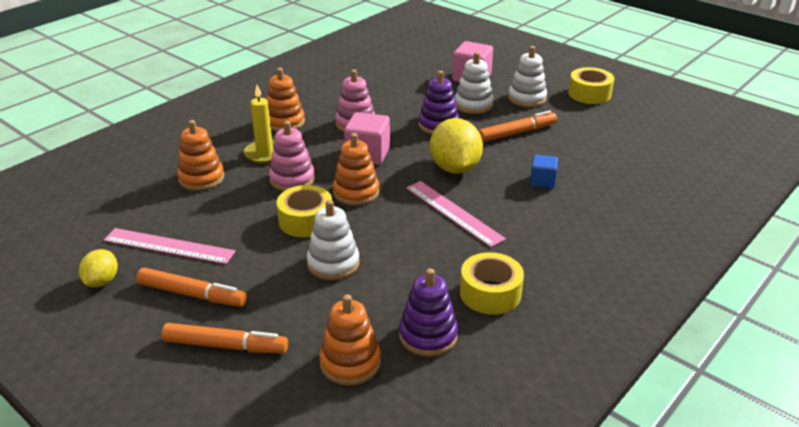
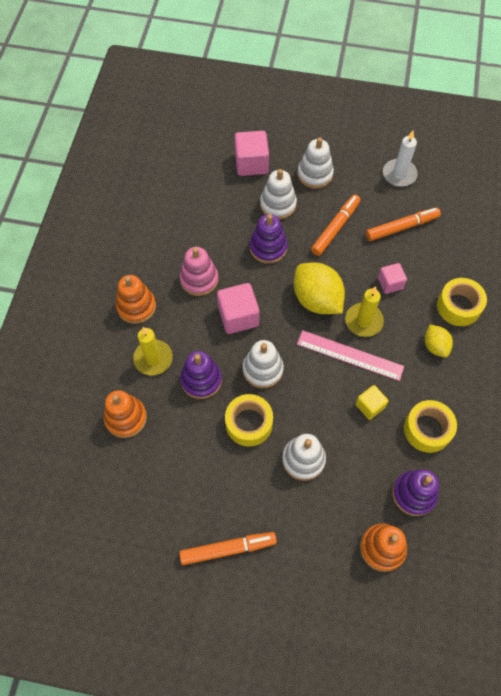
camera: 30 degrees left, 30 degrees up
(102, 281) = (149, 575): yellow lemon -> yellow lemon (435, 346)
(169, 246) = (167, 510): pink ruler -> none
(225, 346) = (291, 582): orange marker -> orange marker (401, 227)
(292, 179) = (201, 380): pink stacking toy -> purple stacking toy
(356, 192) = (262, 369): orange stacking toy -> white stacking toy
(441, 253) = (369, 406): none -> yellow cube
(490, 196) = (363, 321): none -> yellow candle
(542, 181) = (390, 283): blue cube -> pink cube
(589, 94) = (360, 144): yellow tape -> yellow tape (458, 306)
(615, 120) = (399, 174): none -> white candle

